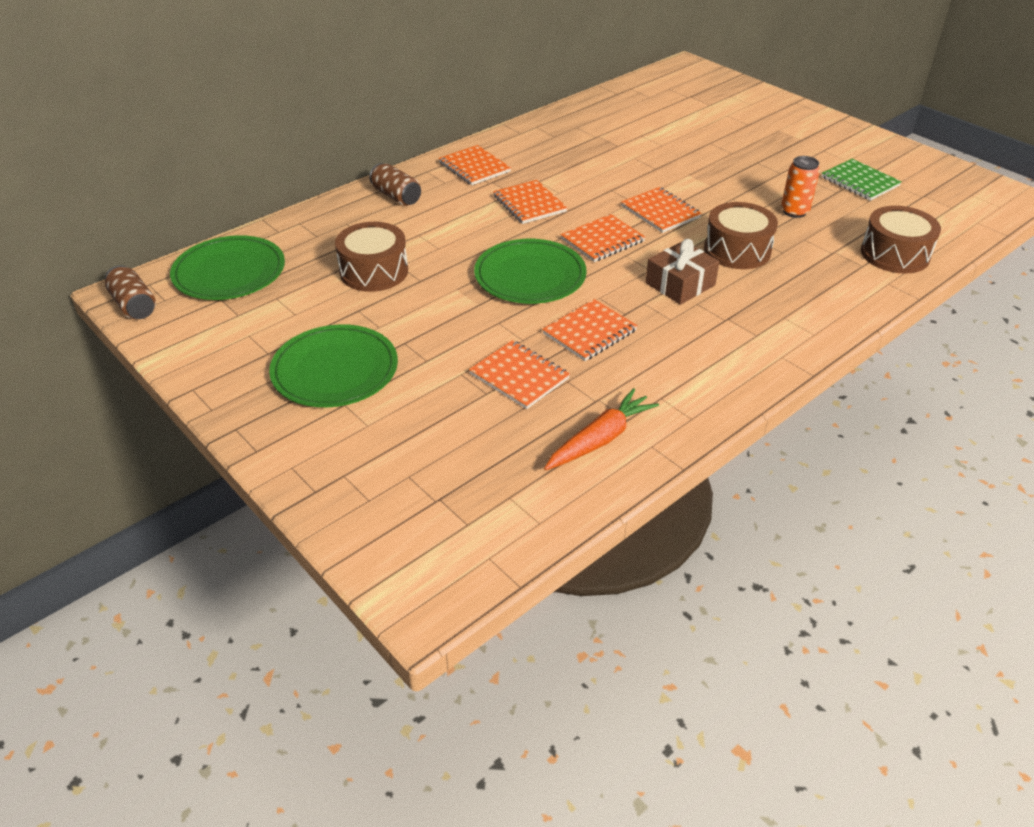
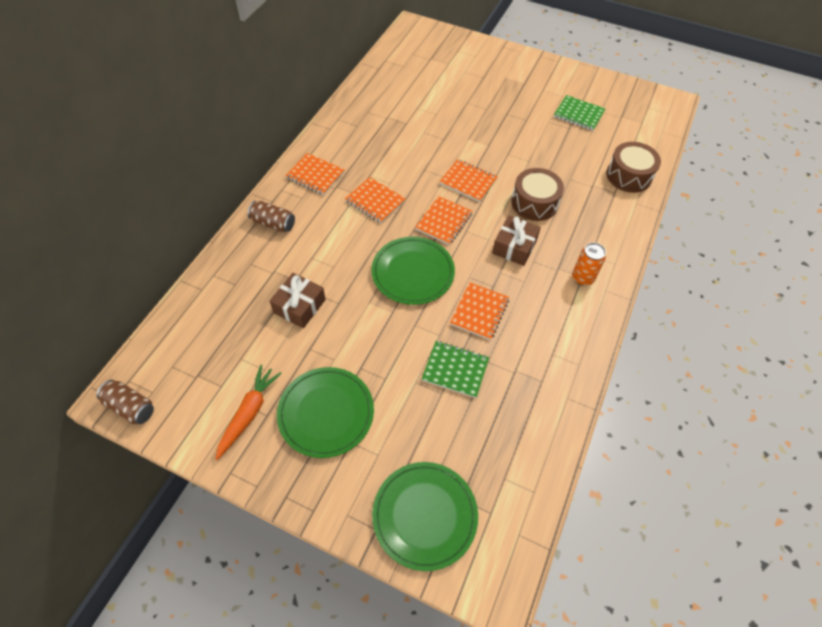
camera: 25 degrees left, 15 degrees up
(229, 272) = (188, 345): green plate -> green plate (425, 515)
(374, 271) = (299, 306): brown drum -> brown gift
(519, 376) = (455, 370): orange notebook -> green notebook
(600, 439) = (534, 405): orange carrot -> orange carrot (249, 413)
(794, 211) = (552, 155): orange can -> orange can (582, 278)

